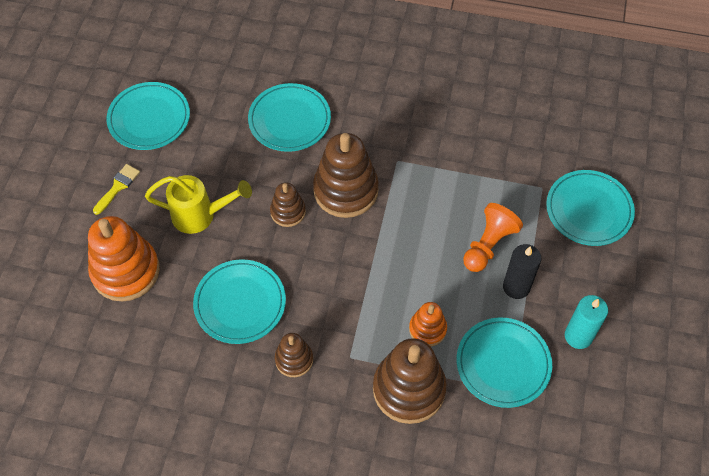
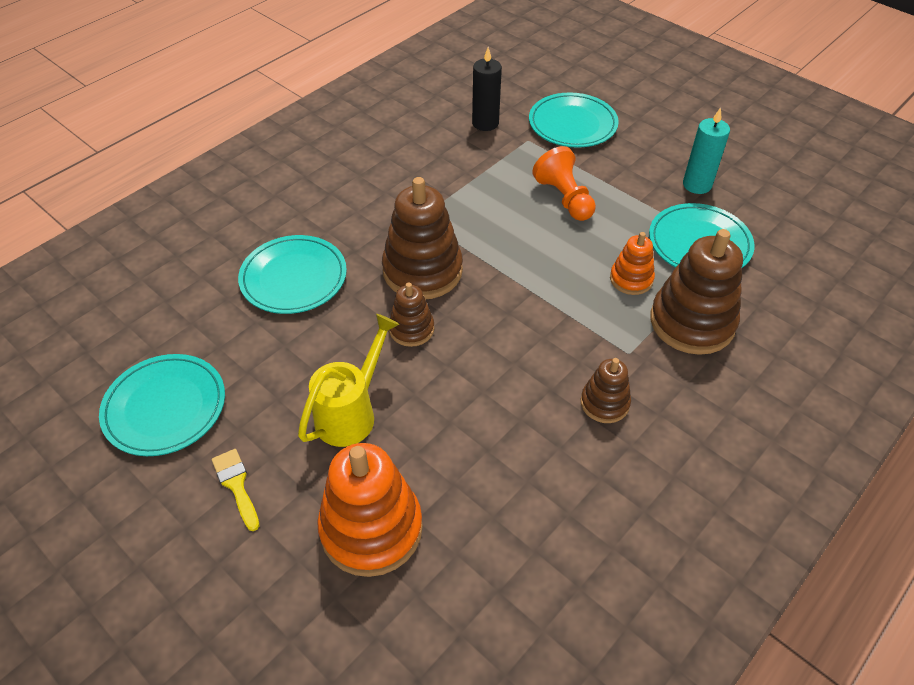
camera: 60 degrees left, 10 degrees down
(240, 303) = (500, 423): turquoise plate -> none
(516, 287) = (622, 200): black candle -> black candle (485, 123)

